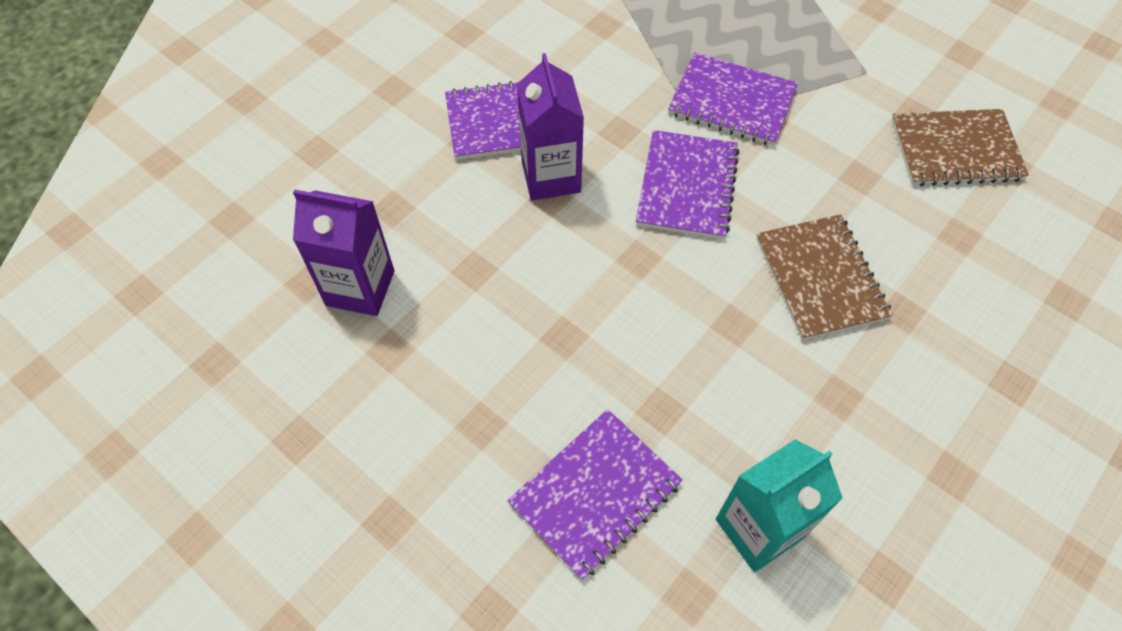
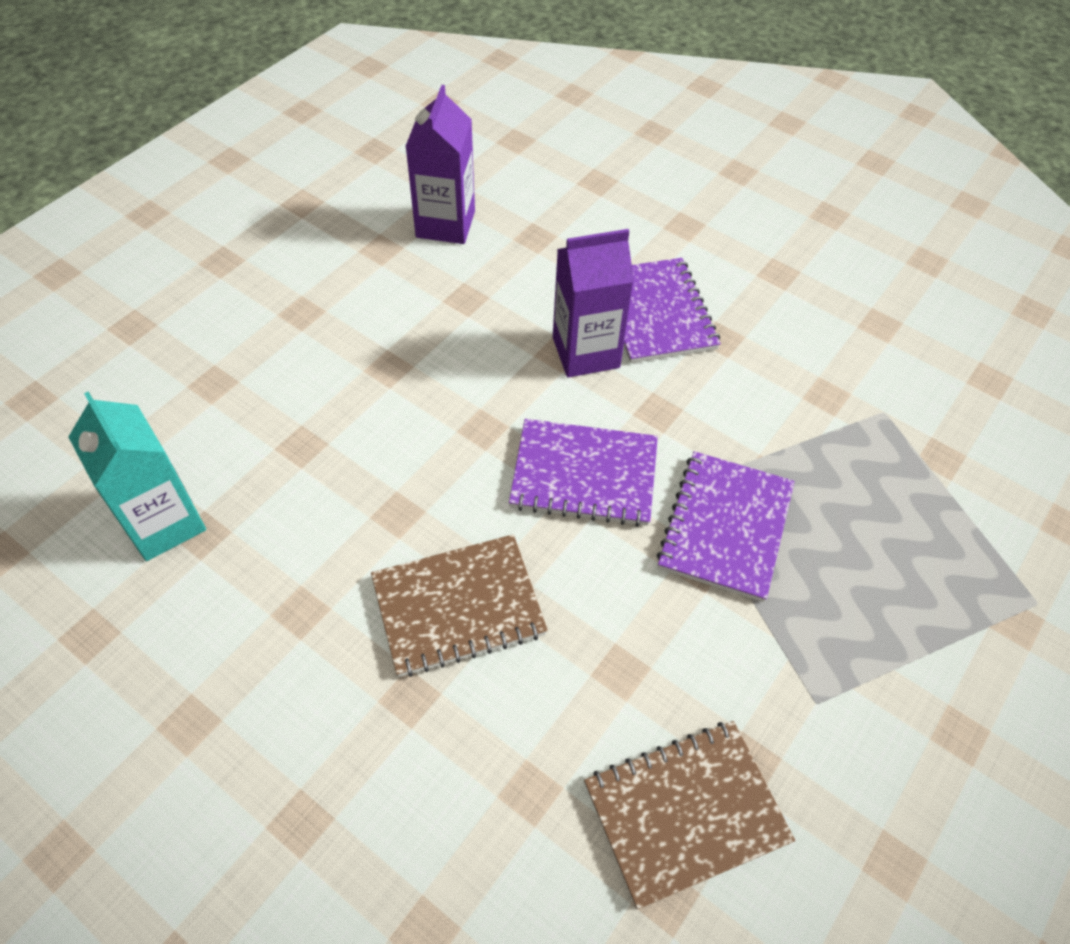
camera: 85 degrees right, 5 degrees down
(595, 493) = (222, 394): purple notebook -> none
(955, 150) = (685, 812): brown notebook -> brown notebook turned 75 degrees clockwise

